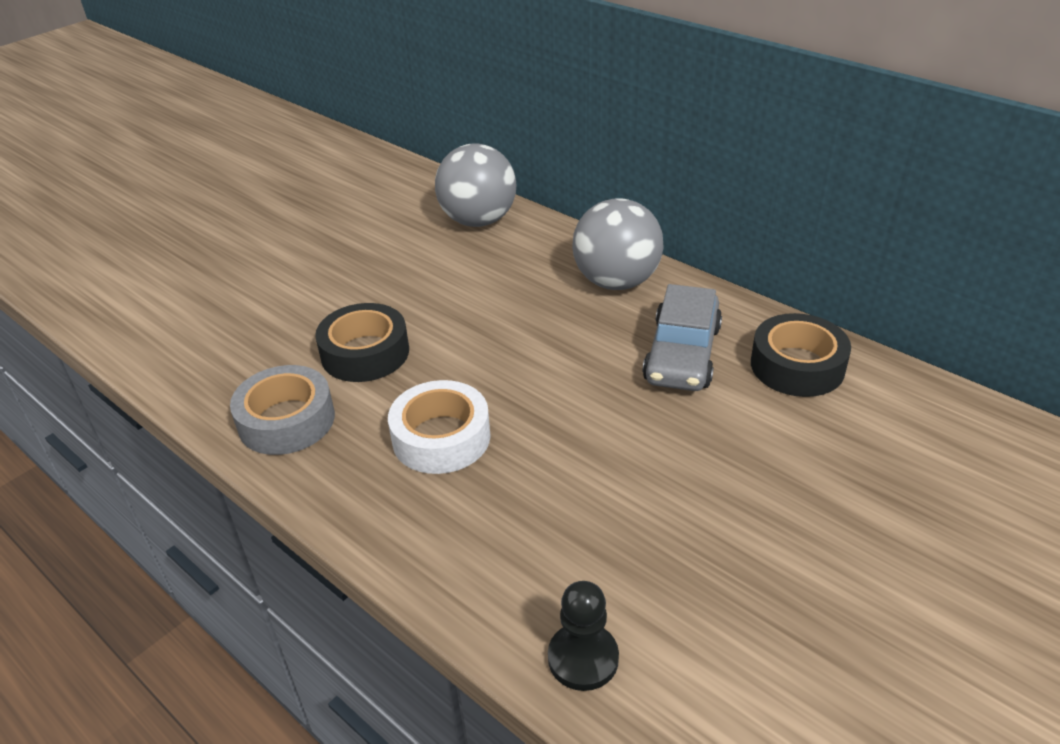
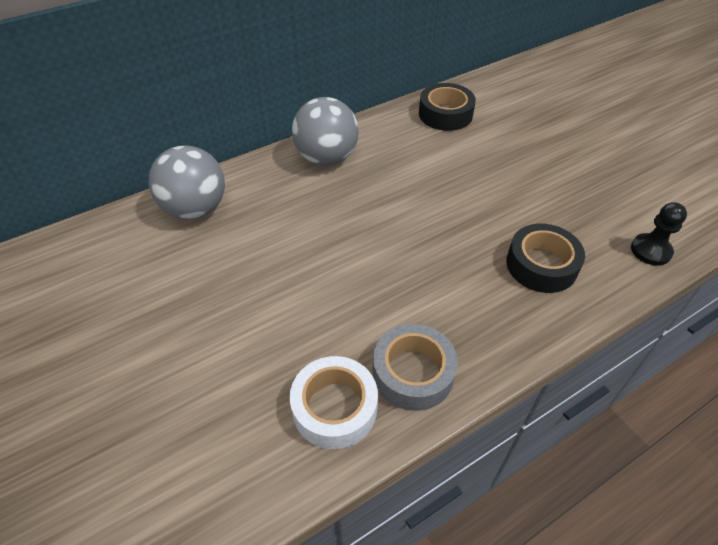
camera: 75 degrees left, 10 degrees up
(365, 353) = (345, 309): black tape -> black tape (541, 265)
(441, 437) = (461, 279): white tape -> white tape (334, 408)
(682, 354) = (417, 151): grey car -> none

